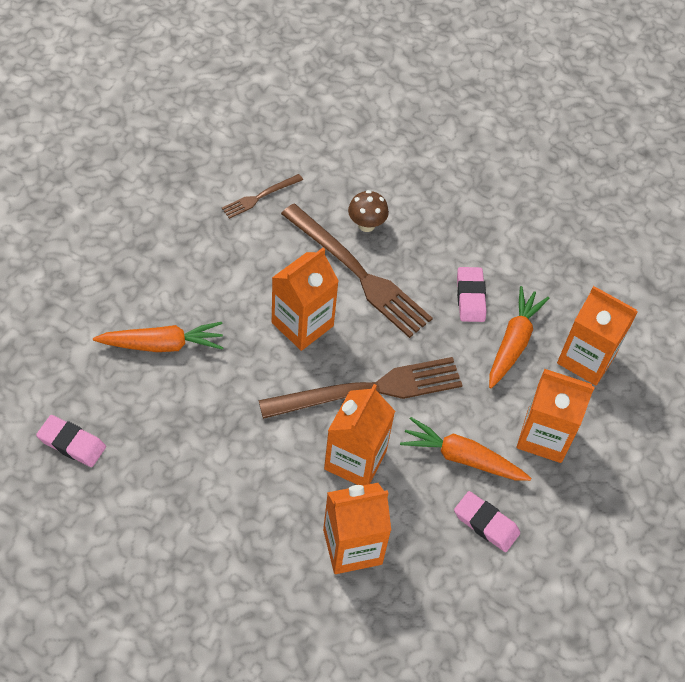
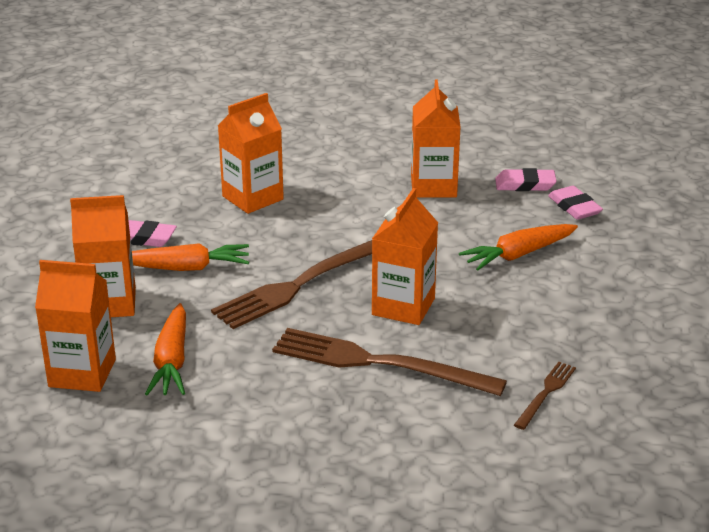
camera: 160 degrees right, 25 degrees down
(355, 460) = (283, 240): orange carton -> orange carton (433, 186)
(366, 225) = (403, 409): brown mushroom -> none
(470, 297) = (240, 384): pink eraser -> pink eraser (574, 207)

